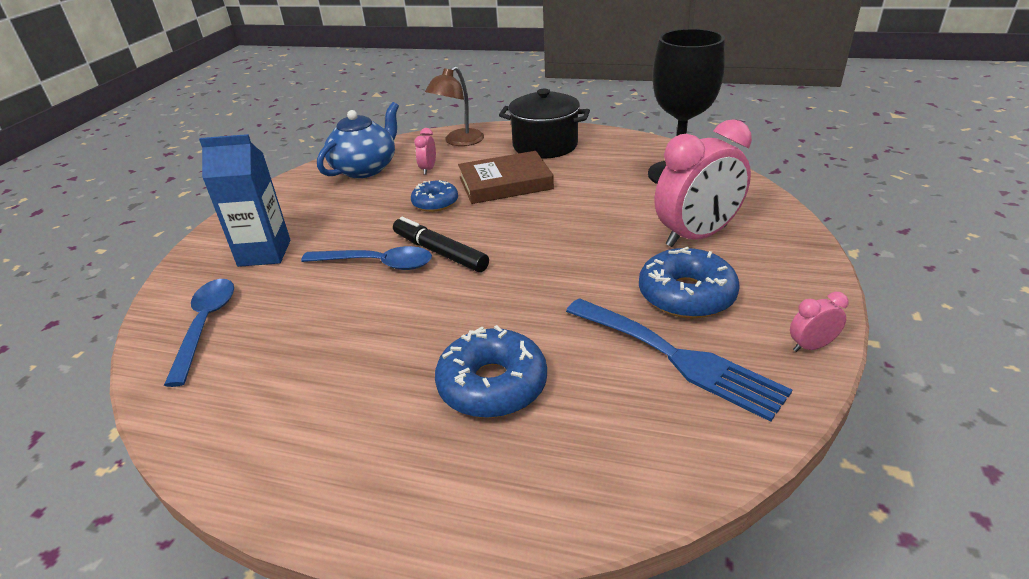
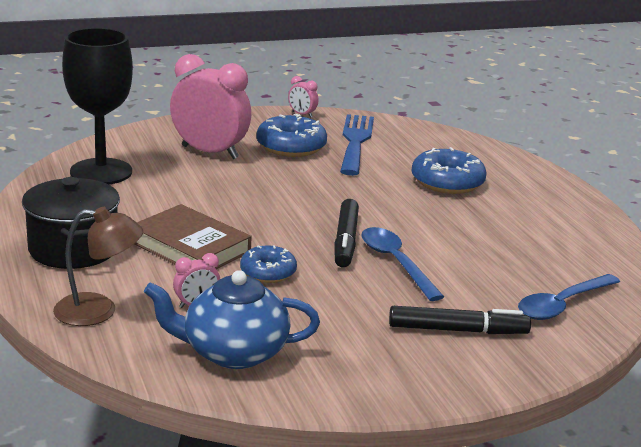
camera: 130 degrees left, 10 degrees down
(264, 253) = (458, 330): blue carton -> black marker

